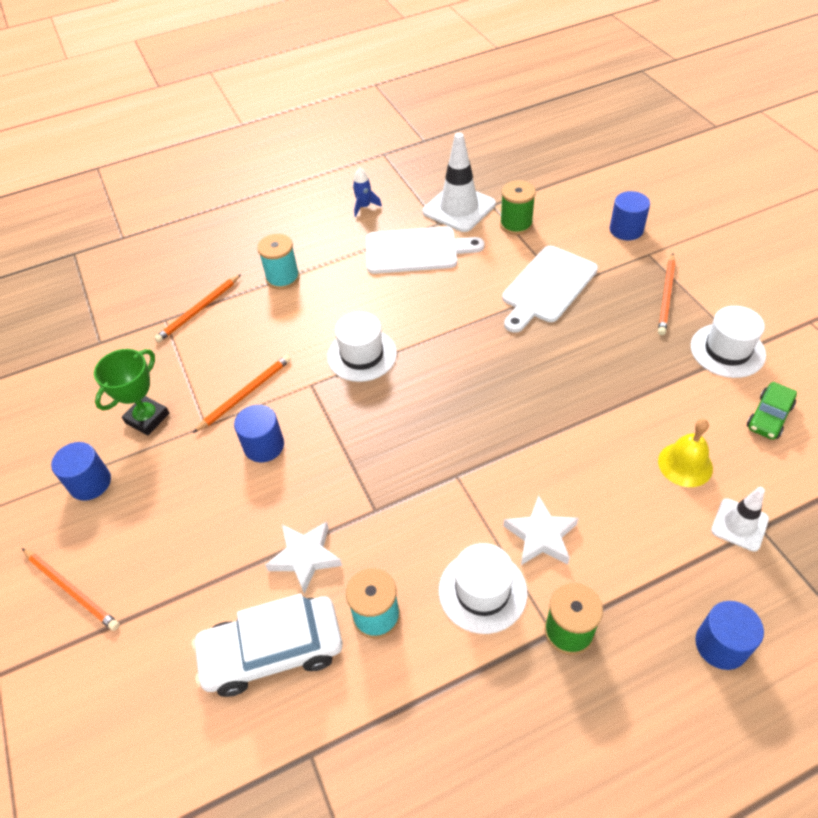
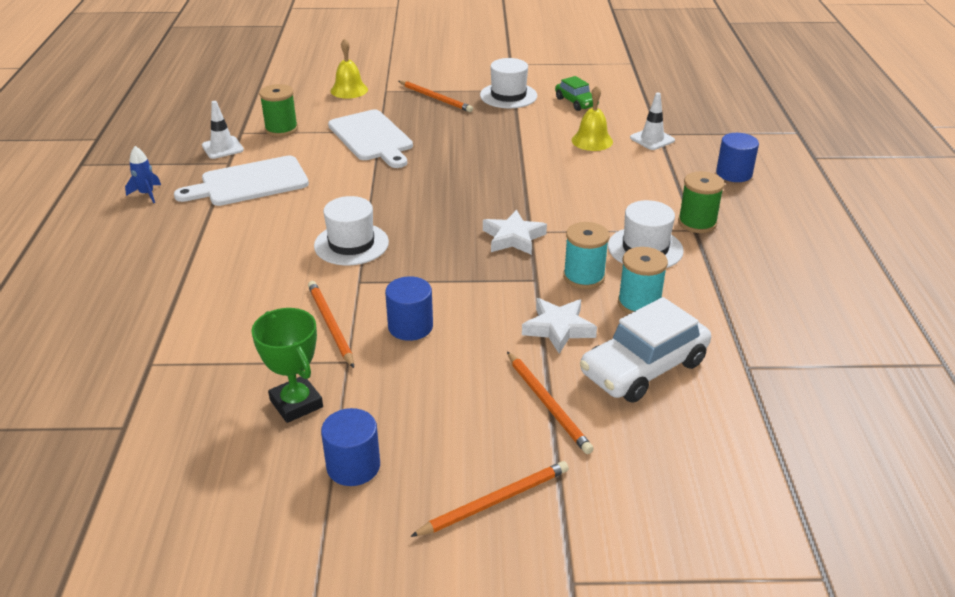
camera: 70 degrees left, 15 degrees down
(199, 310) = (165, 334): orange pencil -> orange pencil (548, 404)
(272, 651) = (643, 368): white car -> white car turned 45 degrees clockwise
(283, 278) = (187, 266): turquoise spool -> turquoise spool (584, 277)
(416, 250) = (249, 183): white cutting board -> white cutting board turned 135 degrees counterclockwise
(459, 208) = (222, 148): white traffic cone -> white traffic cone, size x0.57
(541, 536) = (613, 211): white star -> white star (513, 238)
(626, 230) = (349, 90): blue cylinder -> yellow bell

